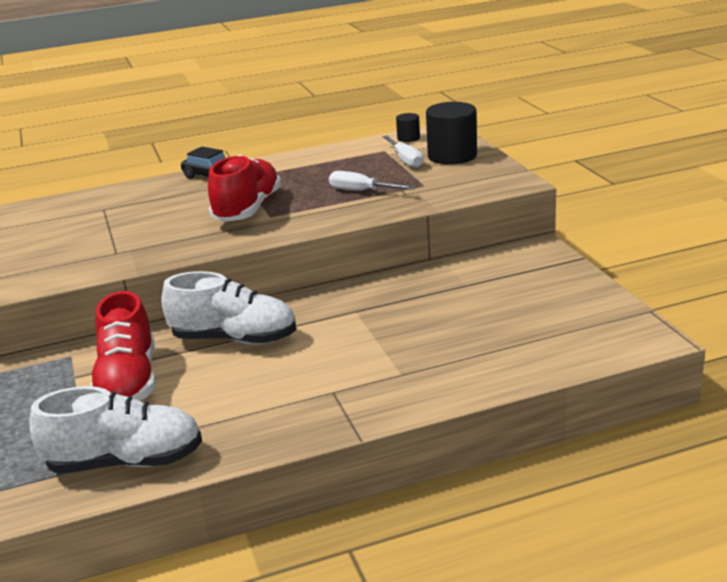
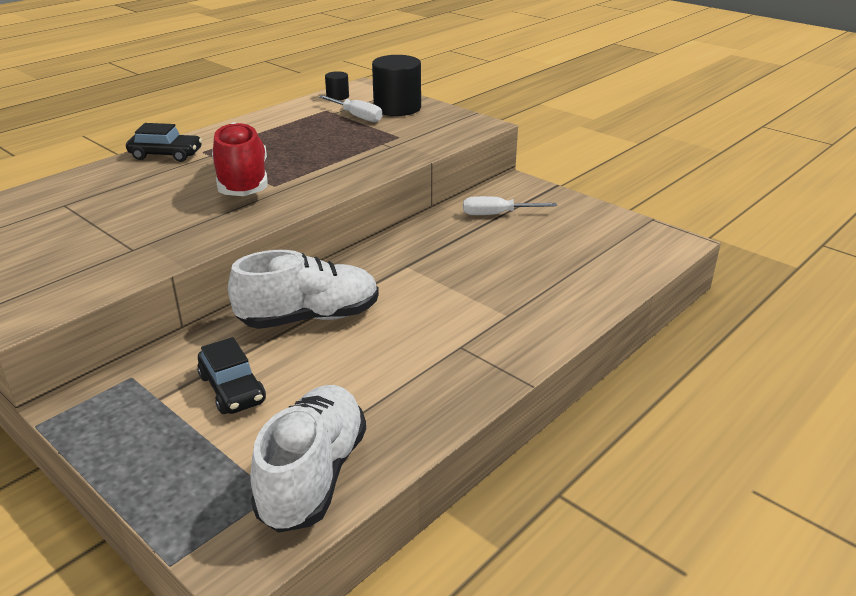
camera: 30 degrees left, 5 degrees up
(125, 462) = (313, 475): white shoe -> white shoe turned 45 degrees counterclockwise
(128, 382) = (232, 389): red shoe -> black car
(362, 191) = (345, 149): white screwdriver -> white screwdriver (497, 214)

